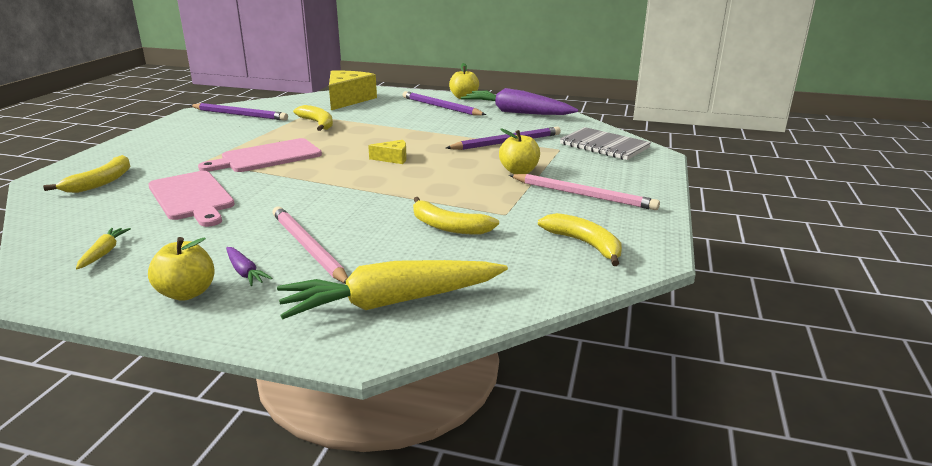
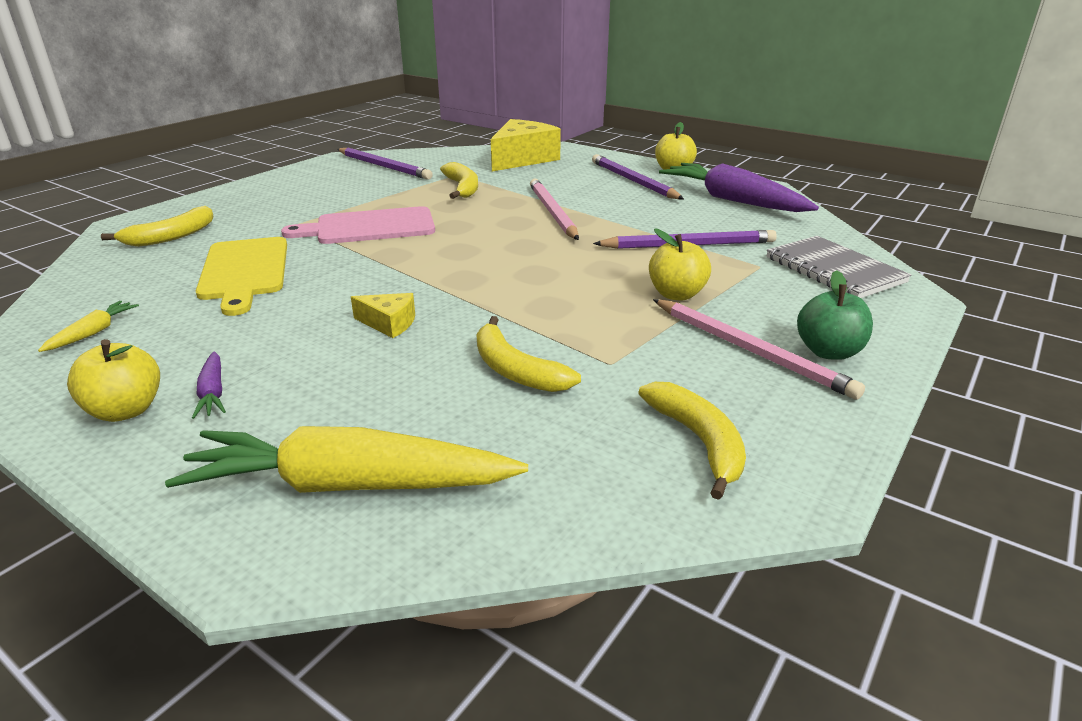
camera: 20 degrees right, 5 degrees up
(192, 197) = (244, 271): pink cutting board -> yellow cutting board
(308, 247) = (313, 369): pink pencil -> pink pencil (552, 212)
(393, 158) = (517, 250): yellow cheese -> yellow cheese (389, 323)
(627, 189) = (828, 352): none -> green apple

